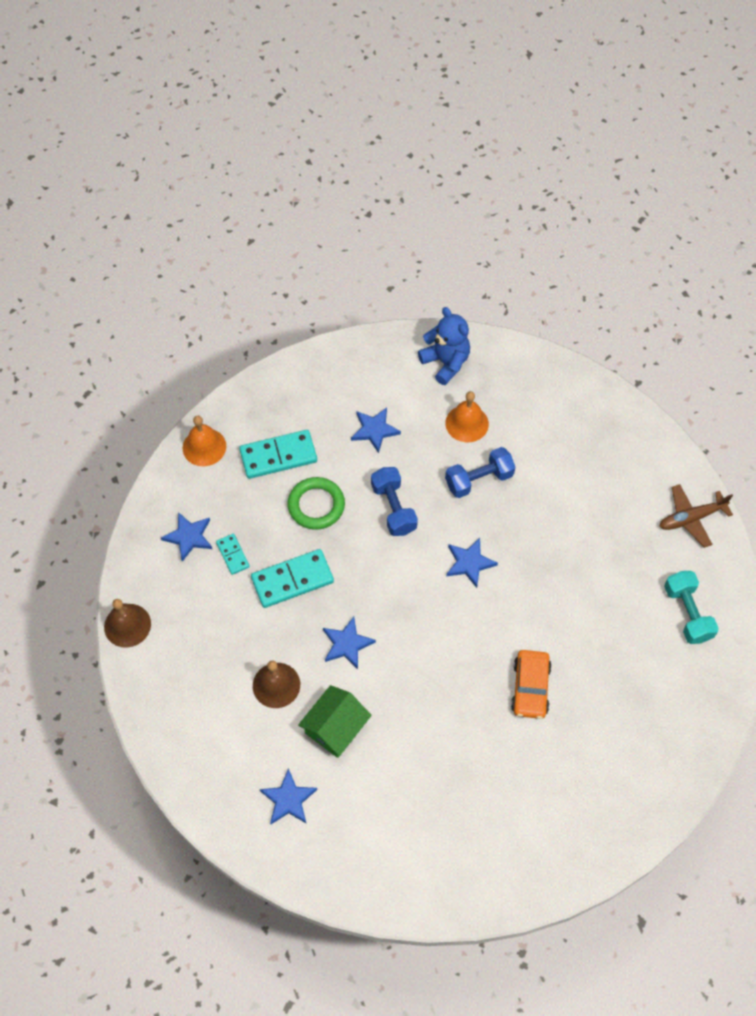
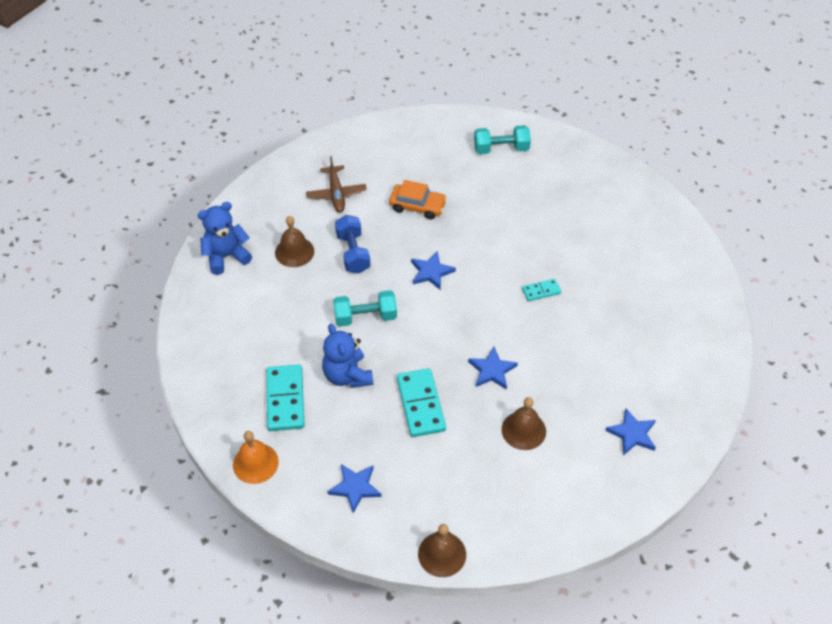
camera: 80 degrees left, 10 degrees down
(232, 555) = (384, 451): turquoise domino -> turquoise domino (541, 291)
(316, 505) = (347, 375): green ring -> blue teddy bear
(335, 727) = (569, 390): green house -> none
(374, 430) = (280, 319): blue star -> none
(393, 508) = (365, 317): blue dumbbell -> turquoise dumbbell
(467, 423) = (294, 252): orange bell -> brown bell
(530, 688) = (549, 252): orange car -> orange car (417, 206)
(691, 518) = (422, 131): brown plane -> brown plane (336, 194)

